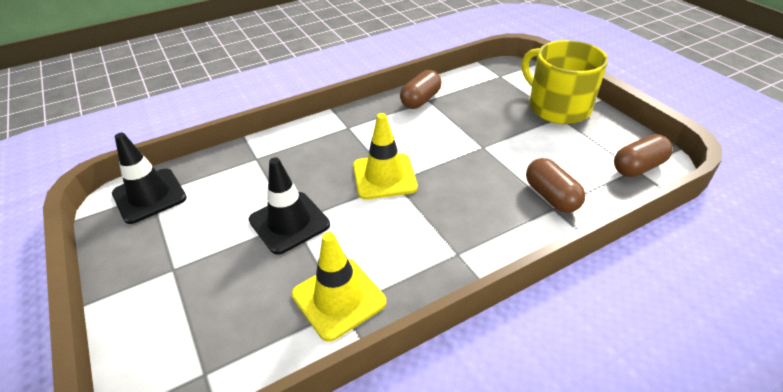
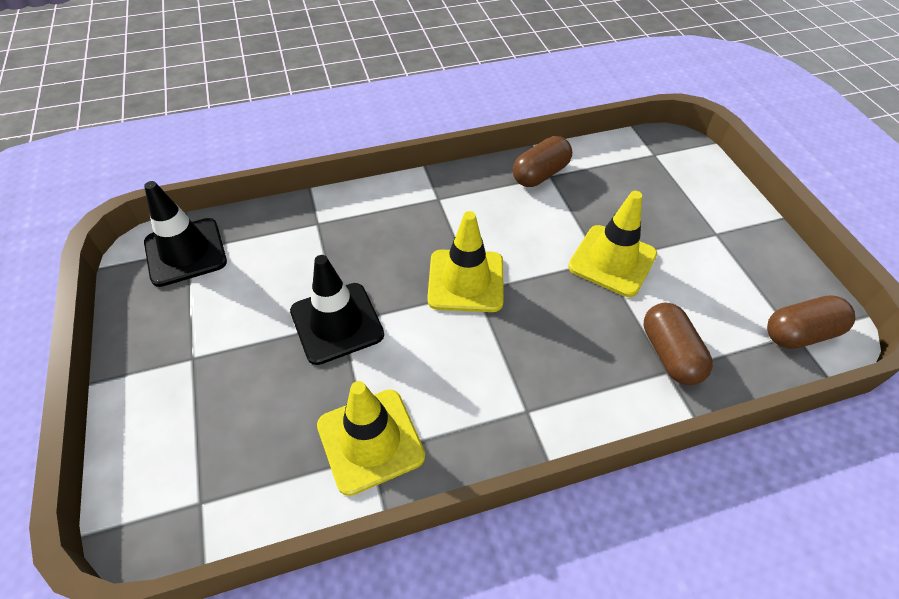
camera: 10 degrees right, 10 degrees up
(490, 145) = (612, 260): none -> yellow traffic cone
(557, 107) = (718, 219): yellow mug -> none

